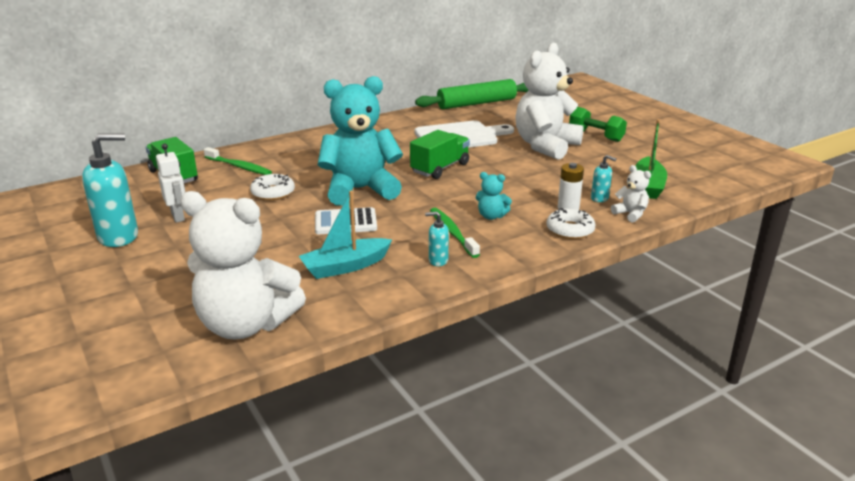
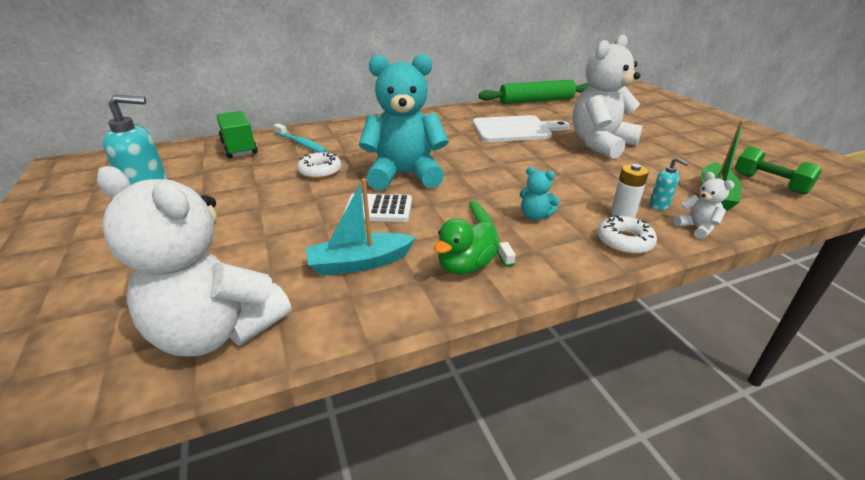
camera: 10 degrees right, 5 degrees up
(178, 217) = (220, 188): white robot -> none
(239, 167) = (301, 143): green toothbrush -> turquoise toothbrush
(438, 260) = (465, 266): turquoise soap dispenser -> green duck
(440, 168) = (490, 159): green truck -> none
(595, 136) = (653, 137): green dumbbell -> green dumbbell (769, 183)

